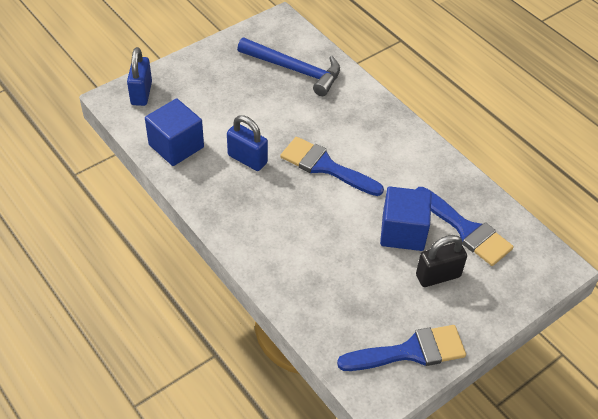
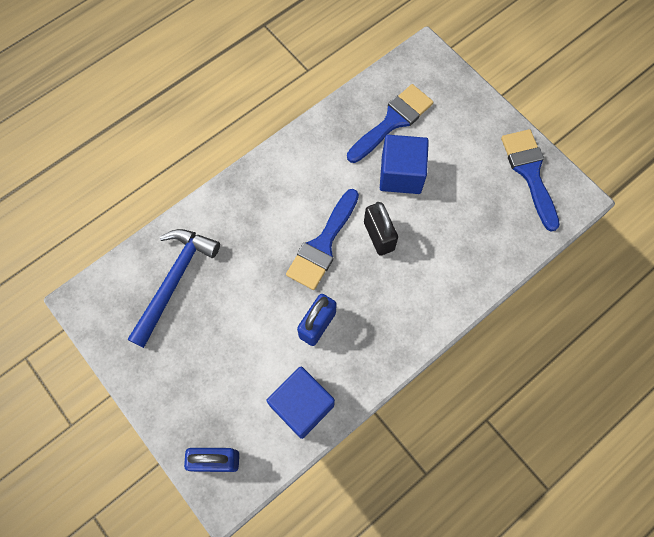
camera: 90 degrees left, 20 degrees up
(438, 276) = (448, 147): black padlock -> black padlock (379, 236)

